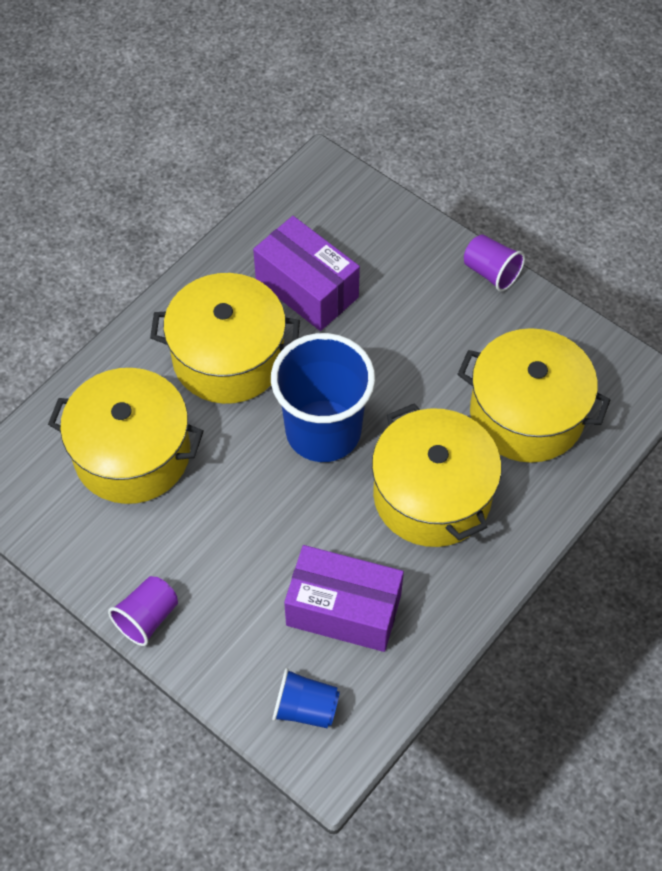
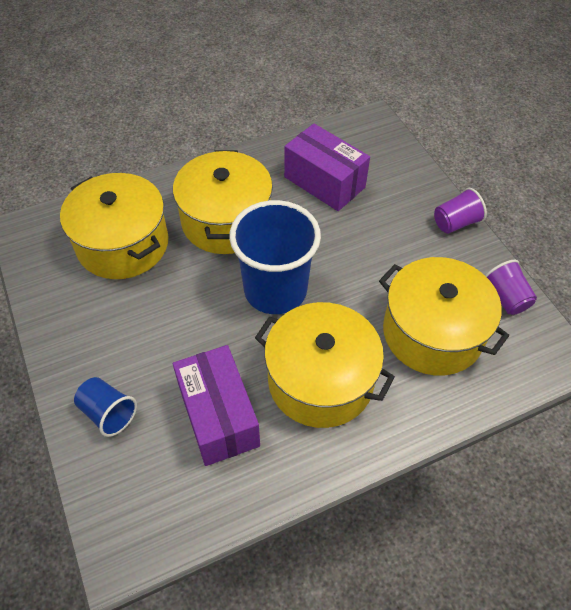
camera: 155 degrees left, 5 degrees down
(305, 708) = (373, 147): blue cup -> blue cup (108, 413)
(491, 272) = (55, 361): purple cup -> purple cup (505, 298)

